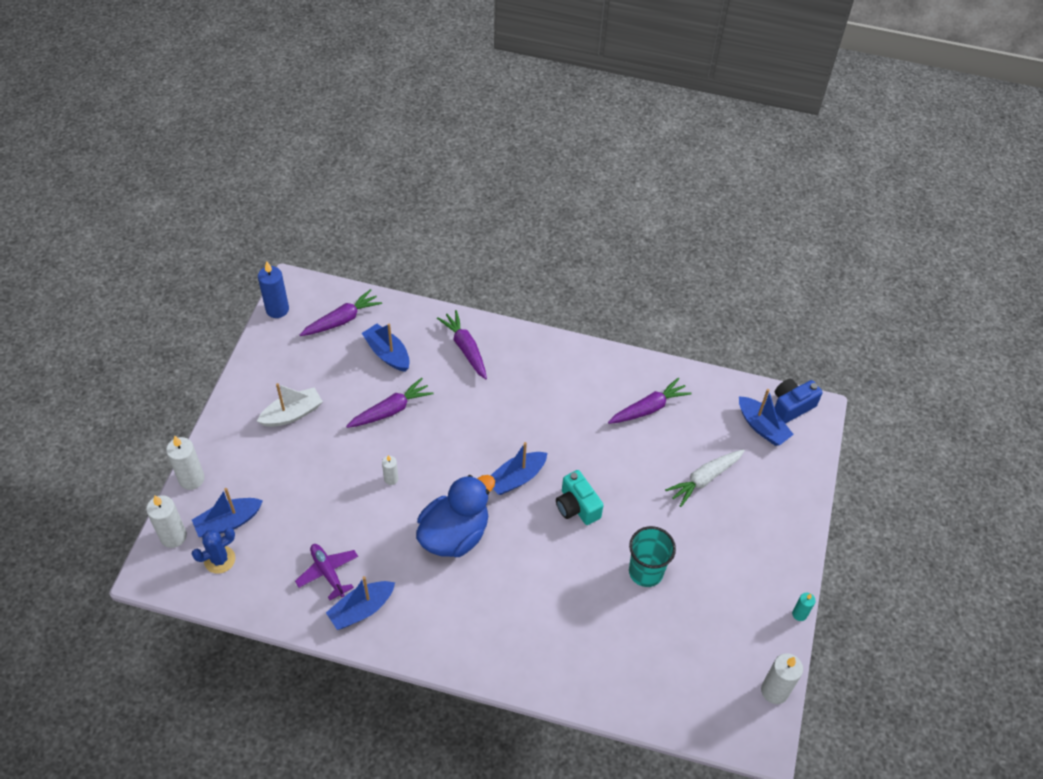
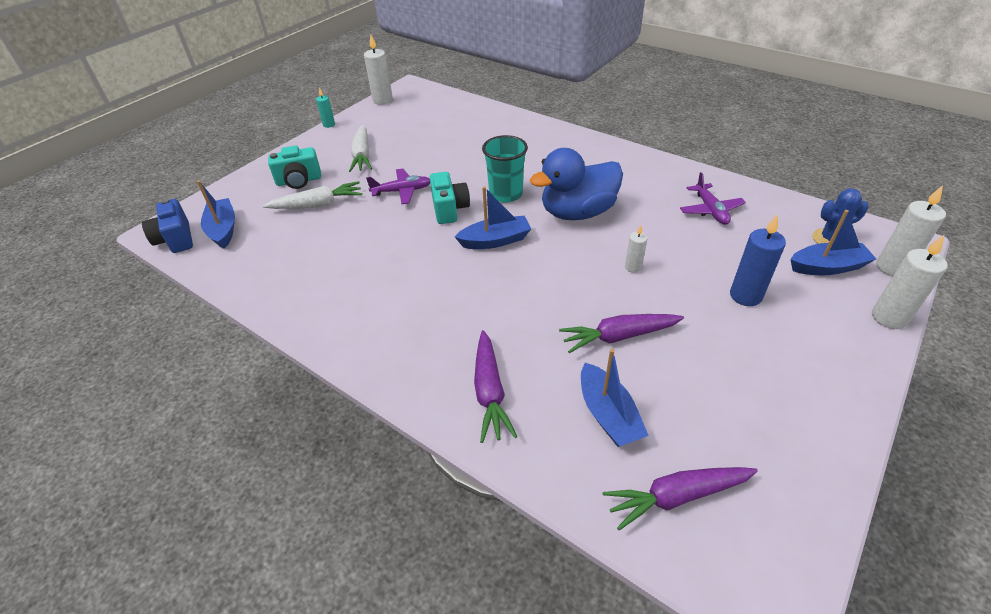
camera: 155 degrees left, 10 degrees down
(277, 309) = (803, 557): blue candle -> blue candle (745, 296)
(292, 414) = (758, 363): white boat -> none
(361, 609) = (679, 183): blue boat -> none
(637, 519) = (402, 191): none -> purple plane
(646, 572) = (421, 162): turquoise cup -> turquoise cup (506, 194)
(648, 408) = (315, 269): purple carrot -> none
(717, 566) = (362, 155): none -> white carrot
(750, 506) = (299, 181): none -> turquoise camera
(791, 406) = (175, 239): blue camera -> blue camera turned 75 degrees clockwise

